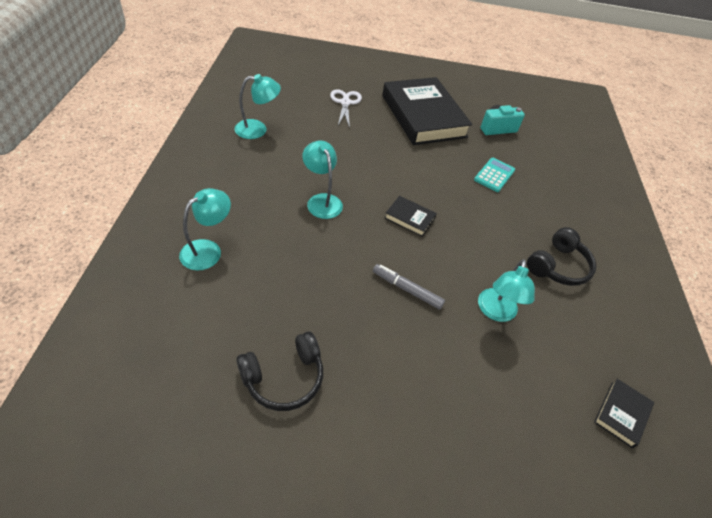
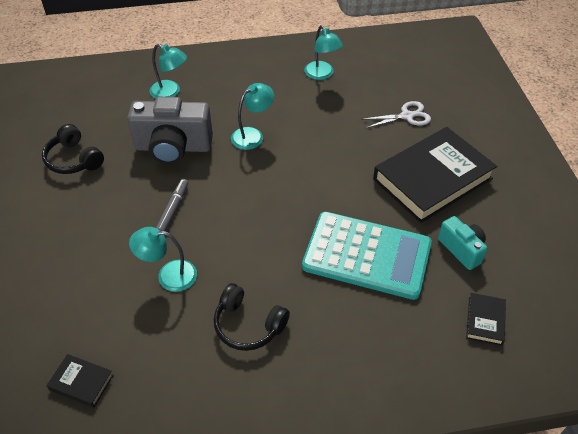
camera: 80 degrees right, 0 degrees up
(310, 269) = (173, 147): none -> grey camera
(409, 218) = (260, 196): black book -> black book (485, 321)
(494, 175) = (367, 255): turquoise calculator -> turquoise calculator, size x2.30

